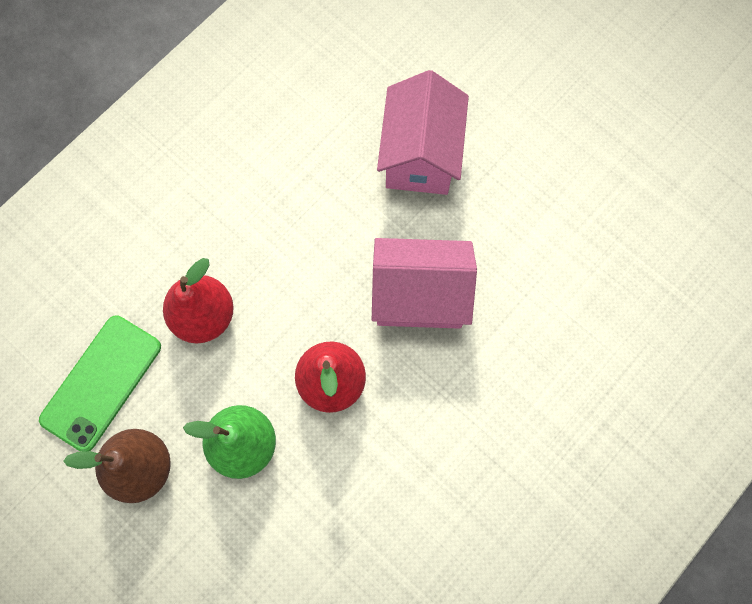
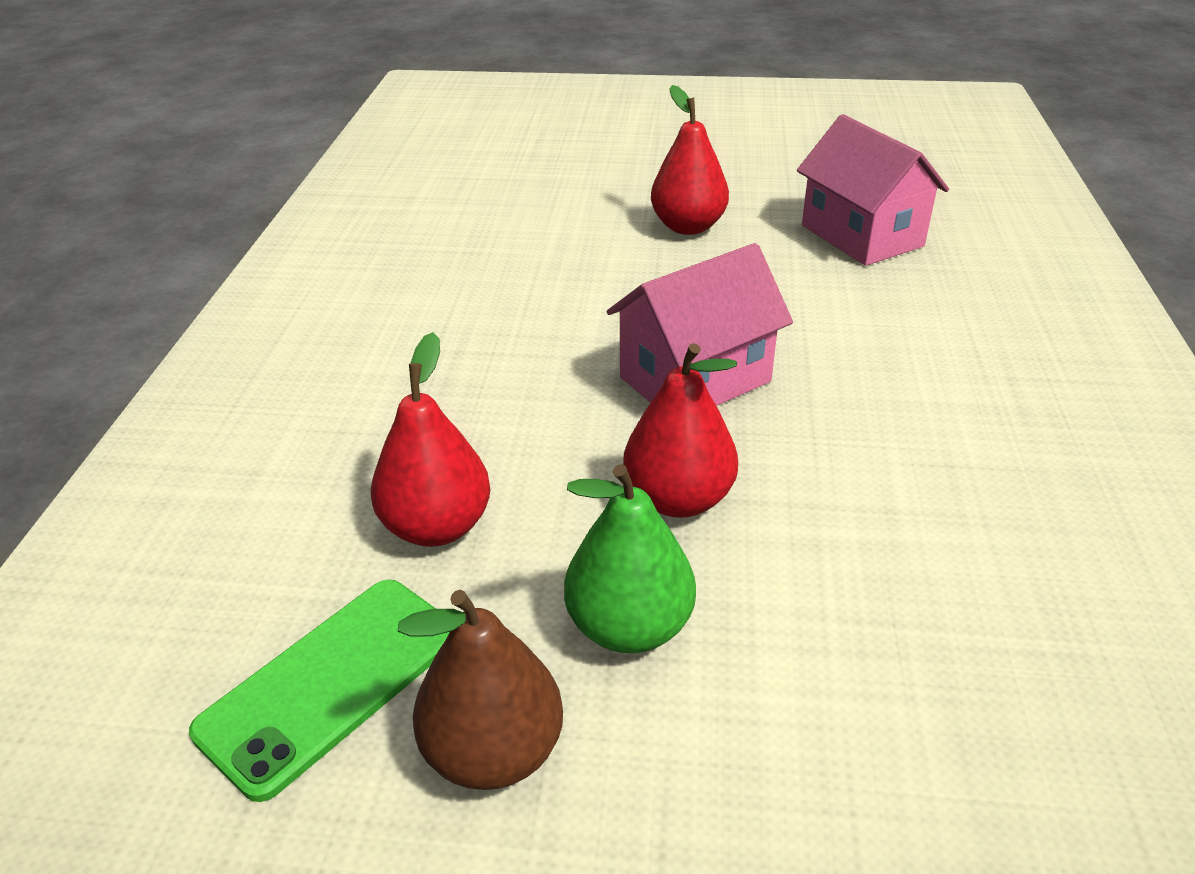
camera: 35 degrees left, 35 degrees down
(102, 383) = (331, 683): green phone -> green phone turned 45 degrees clockwise
(420, 155) = (573, 287): pink house -> pink house (861, 236)
(551, 135) = (688, 227): none -> red pear

